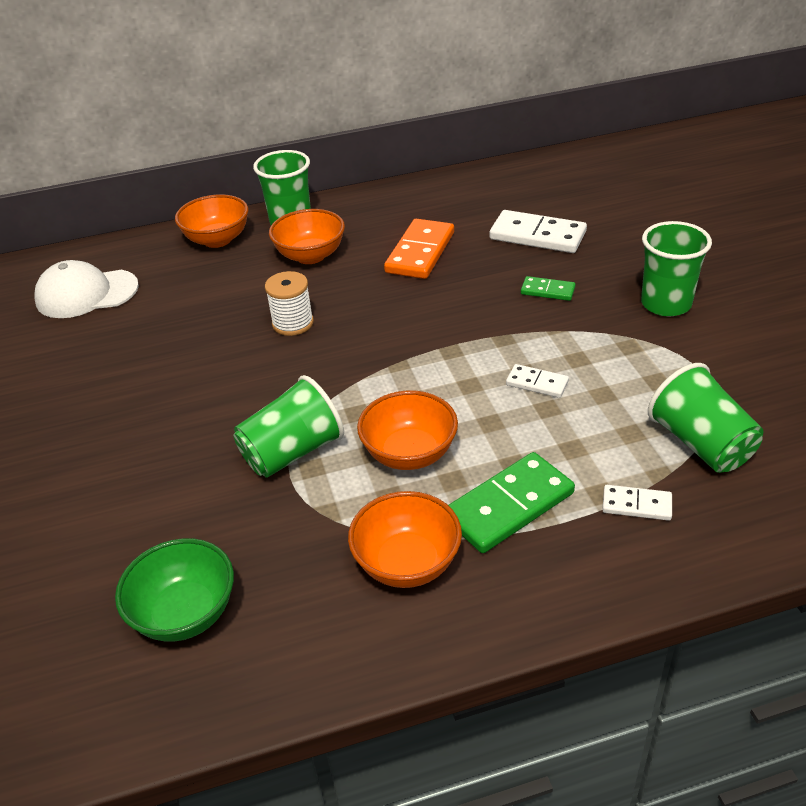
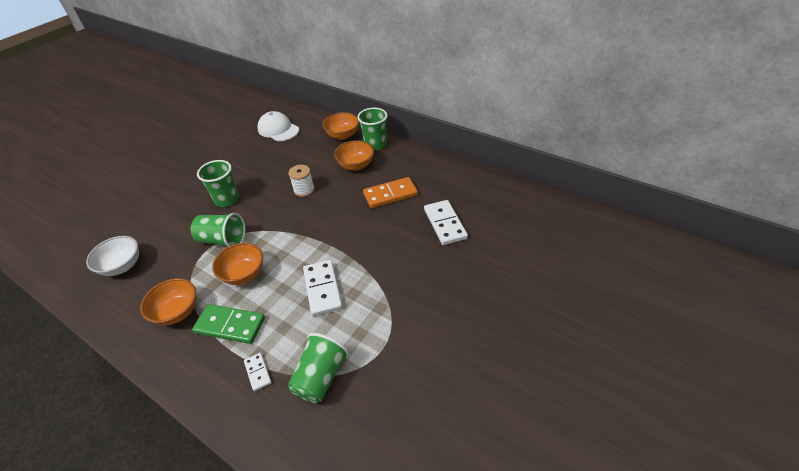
camera: 50 degrees right, 5 degrees up
(185, 613) = (122, 266): green bowl -> white bowl
(537, 383) = (322, 289): white domino -> white domino, size x1.89
(547, 291) = (400, 253): green domino -> none
(666, 304) = (431, 304): green cup -> green cup (227, 199)

